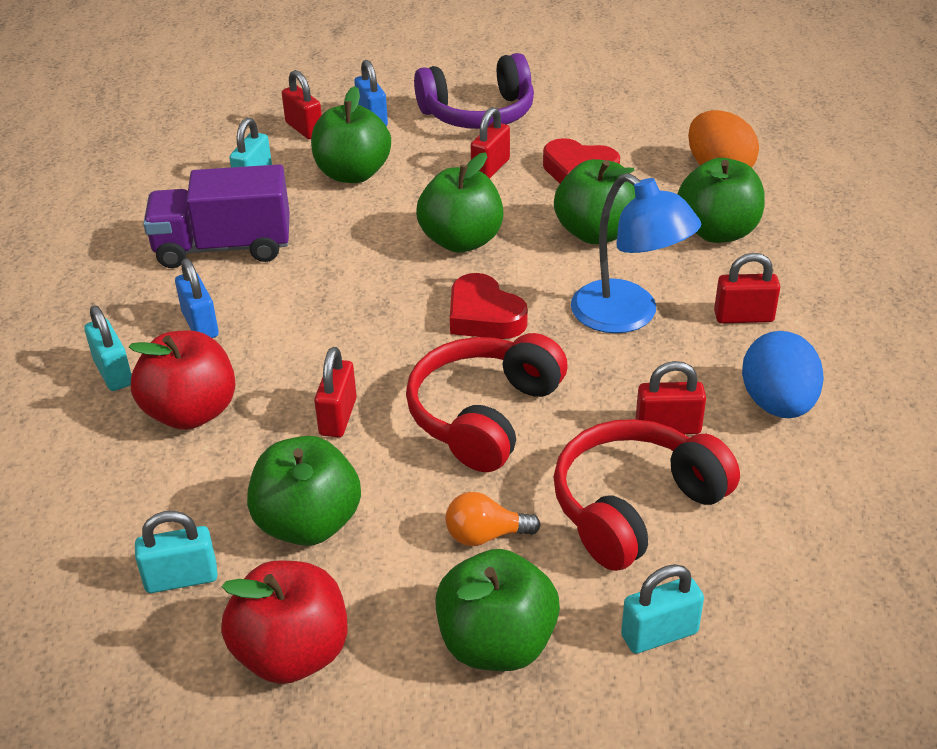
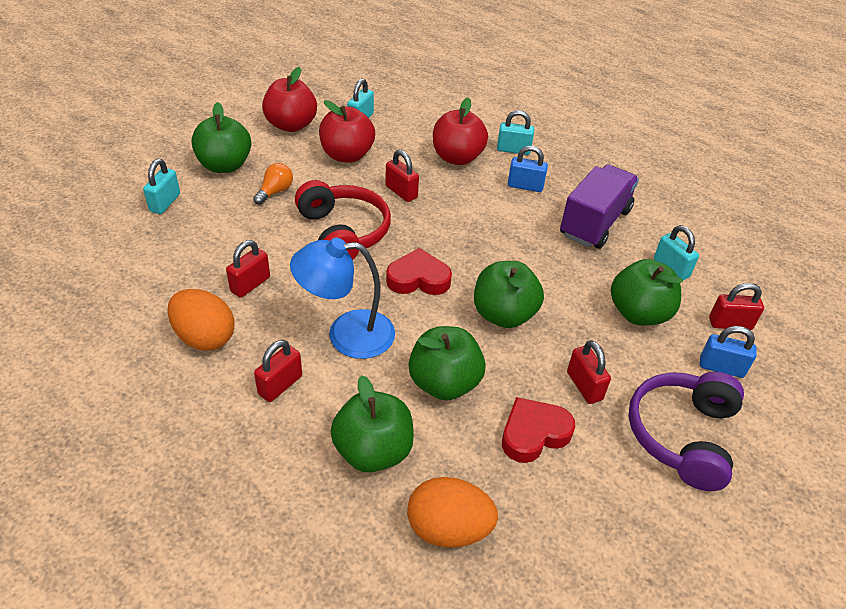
camera: 125 degrees right, 5 degrees up
(308, 524) = (347, 155): green apple -> red apple
(635, 507) = (225, 239): red headphones -> none
(777, 404) = (204, 337): blue egg -> orange egg

